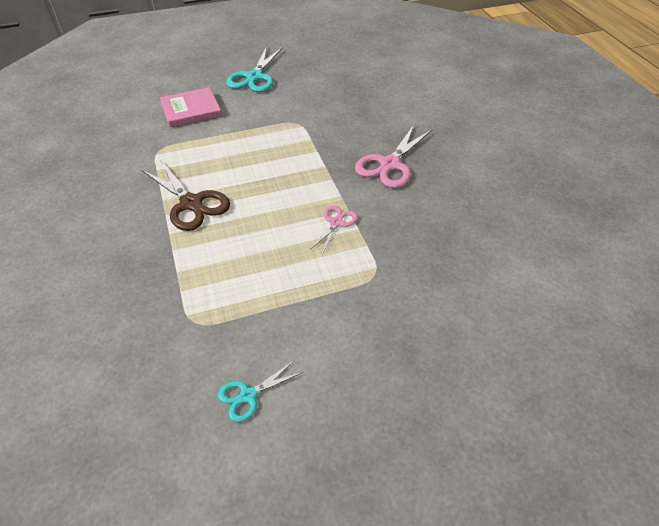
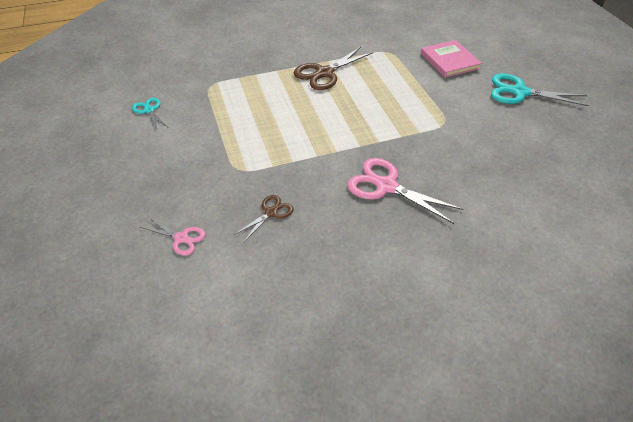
camera: 90 degrees right, 0 degrees up
(336, 222) = (301, 148): pink scissors -> pink scissors (181, 238)
(438, 243) = (271, 212): none -> brown scissors

